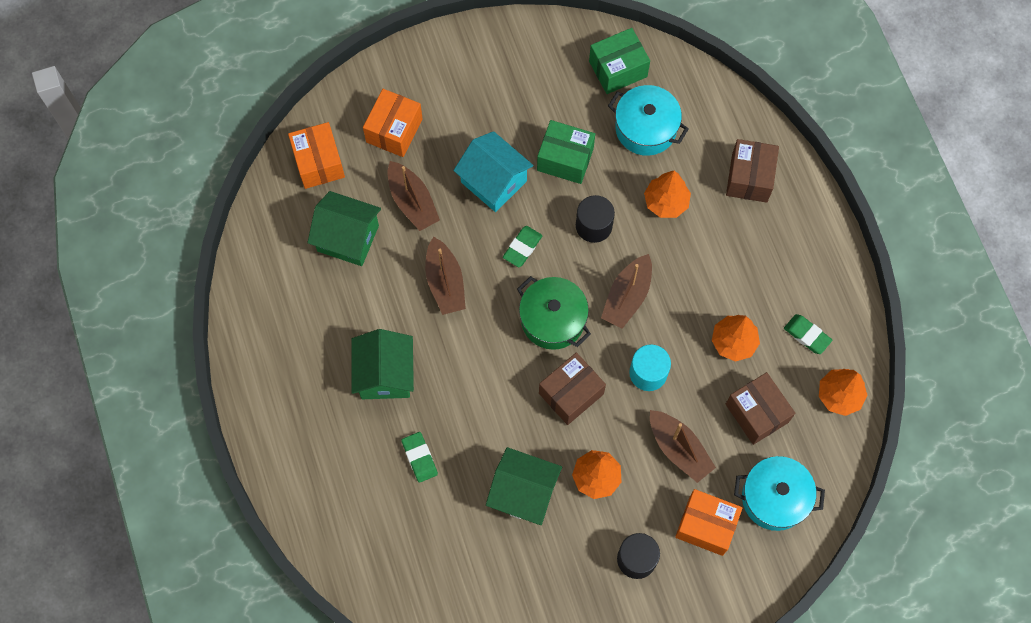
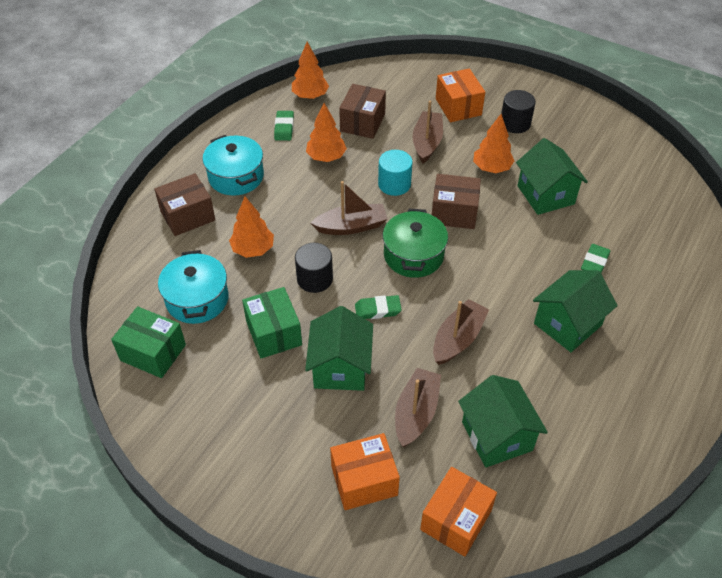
camera: 130 degrees left, 20 degrees down
(494, 182) = (340, 367): turquoise house -> green house
(774, 498) = (406, 89): turquoise pot -> turquoise pot (236, 176)

